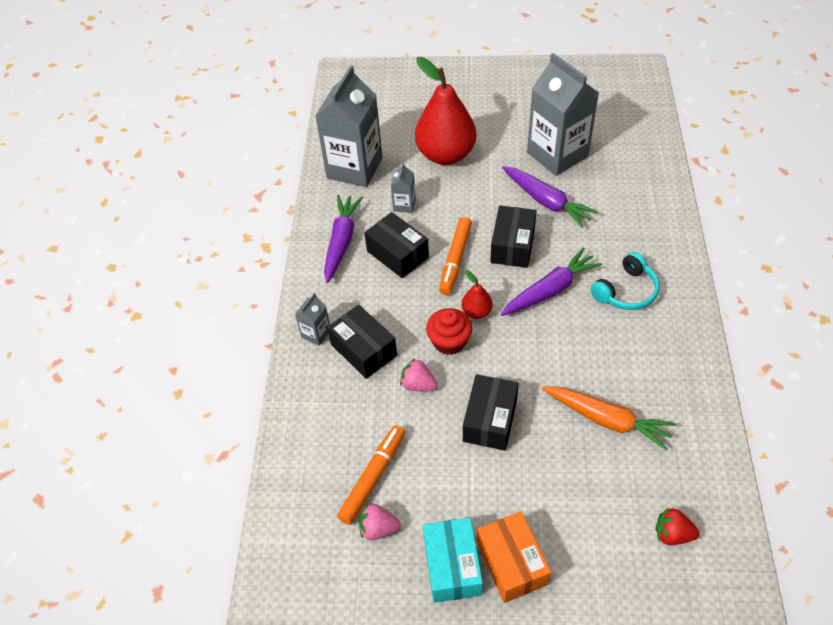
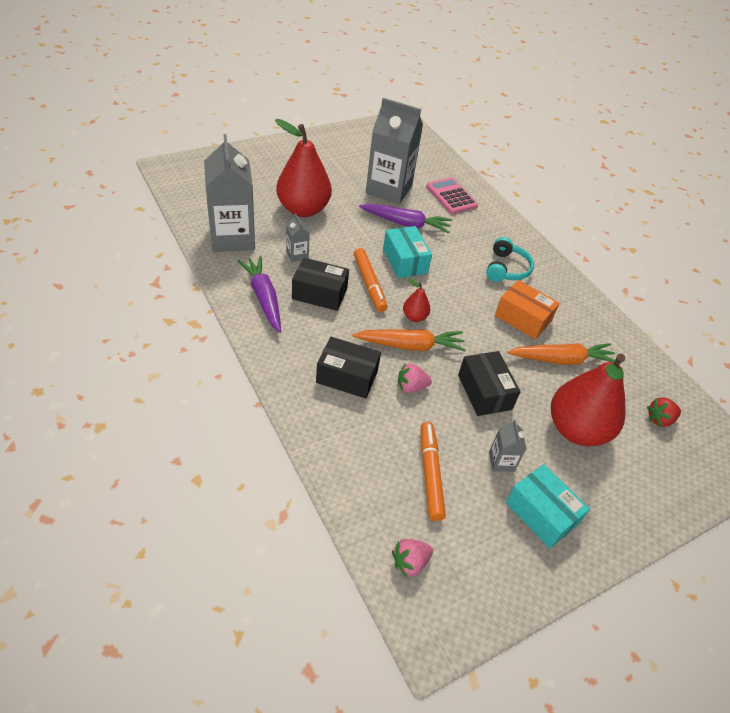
camera: 40 degrees left, 5 degrees down
(316, 334) = (296, 378): grey carton -> grey carton (501, 461)
(378, 528) = (465, 512): pink strawberry -> pink strawberry (410, 562)
(449, 341) = (410, 345): red cupcake -> orange carrot
(511, 563) = (579, 490): orange box -> orange box (522, 318)
(512, 246) = (405, 261): black box -> turquoise box
(550, 290) = (455, 284): purple carrot -> none
(561, 501) = (576, 429): none -> red pear
(627, 182) = (451, 196): none -> pink calculator

